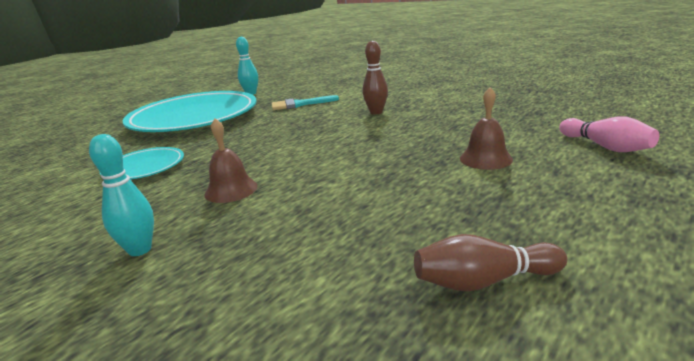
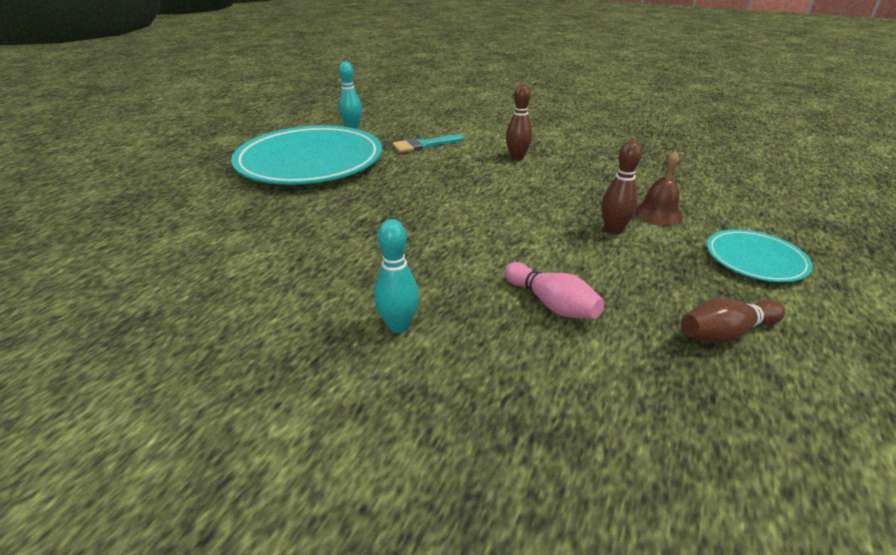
camera: 15 degrees left, 10 degrees up
(144, 167) = (311, 230): turquoise plate -> turquoise plate (755, 259)
(231, 190) = (436, 255): brown bell -> none
(425, 172) = (613, 230): none -> brown bowling pin
(605, 147) = (750, 200): pink bowling pin -> pink bowling pin (551, 304)

